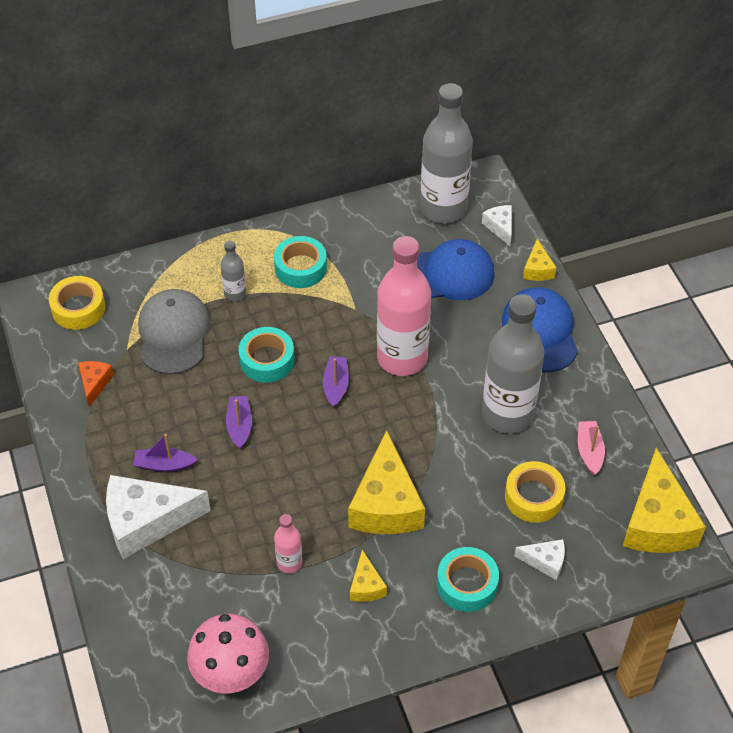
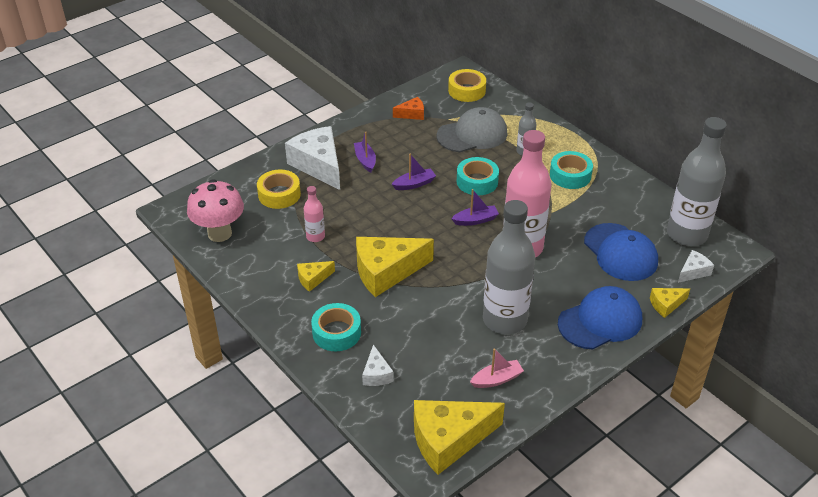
camera: 70 degrees right, 10 degrees down
(533, 497) = (433, 354): yellow tape -> yellow tape (279, 194)

